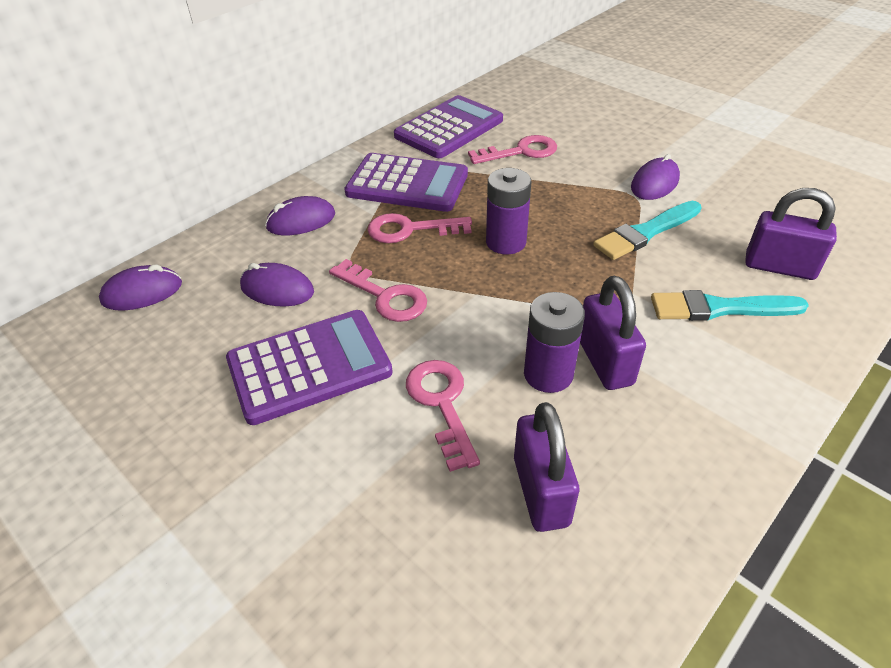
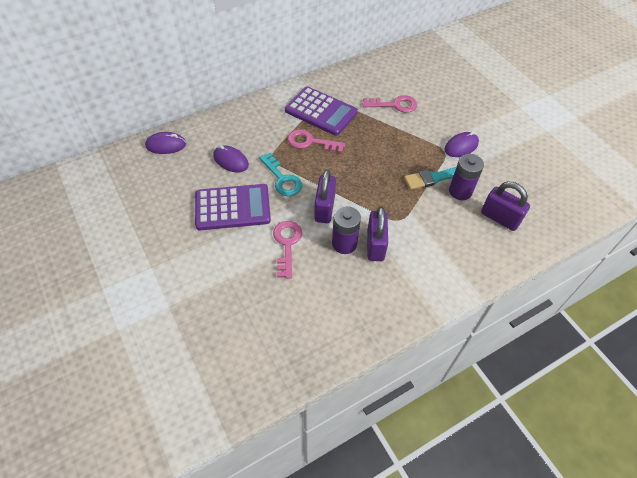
camera: 15 degrees right, 10 degrees up
(301, 221) = (256, 122): purple mouse -> none
(385, 296) = (282, 179): pink key -> turquoise key
(449, 128) = (360, 77): purple calculator -> none
(506, 242) = (358, 163): purple battery -> purple battery (460, 191)
(541, 491) = (314, 298): purple padlock -> purple padlock (324, 208)
(720, 308) = (451, 233): turquoise brush -> none

